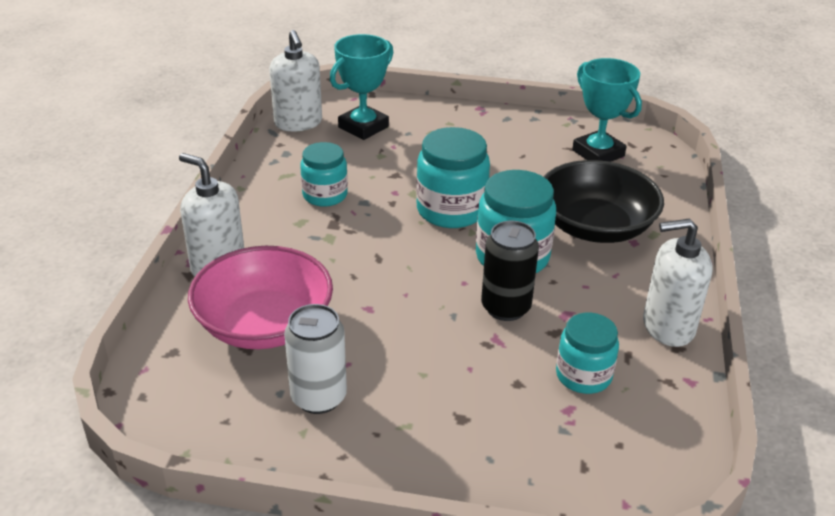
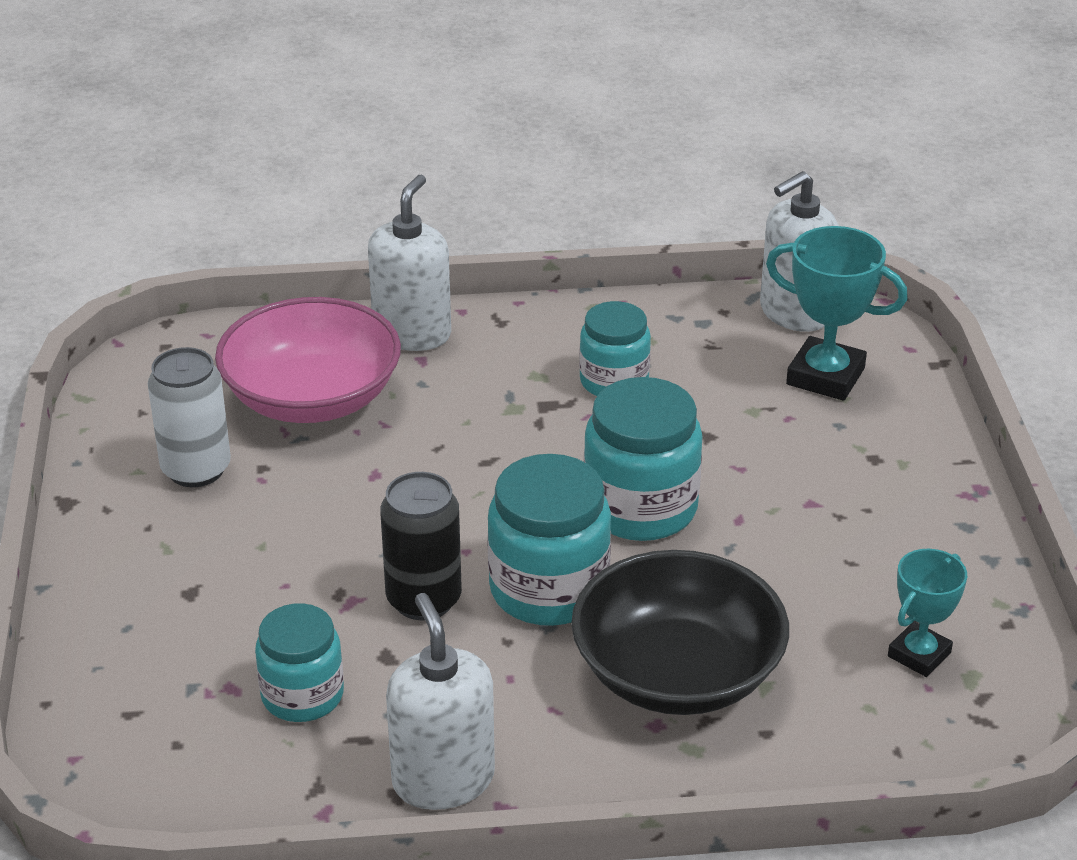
camera: 75 degrees right, 0 degrees up
(598, 153) = (919, 654): turquoise trophy -> turquoise trophy, size x0.64

